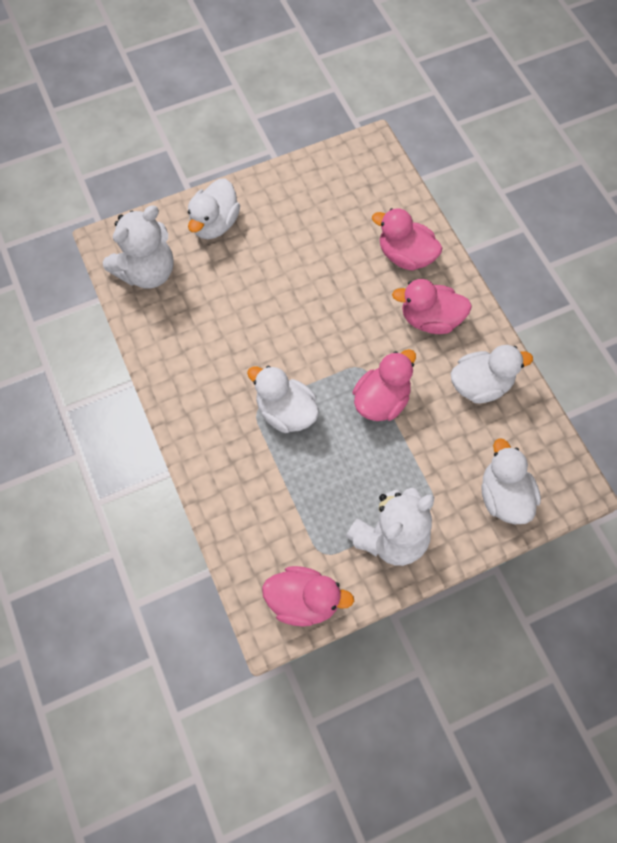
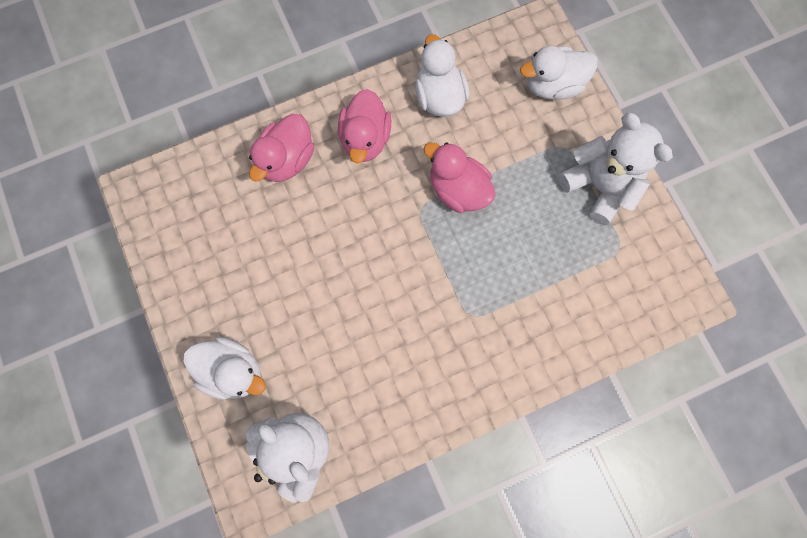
camera: 90 degrees left, 10 degrees up
(286, 412) = (473, 285): white duck -> none
(303, 601) = (667, 266): pink duck -> none

